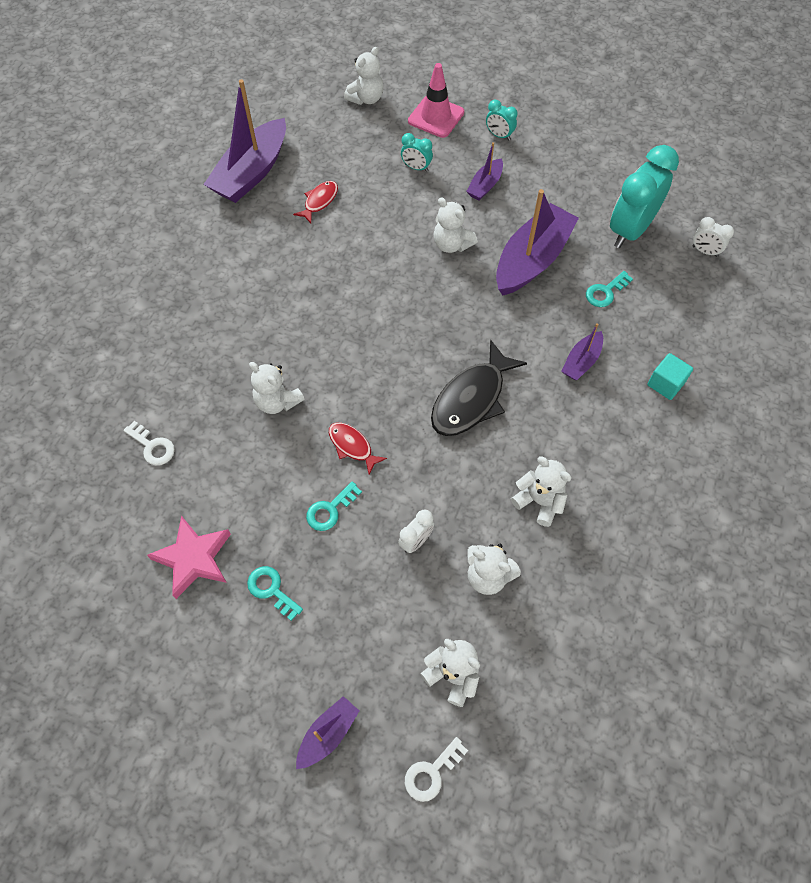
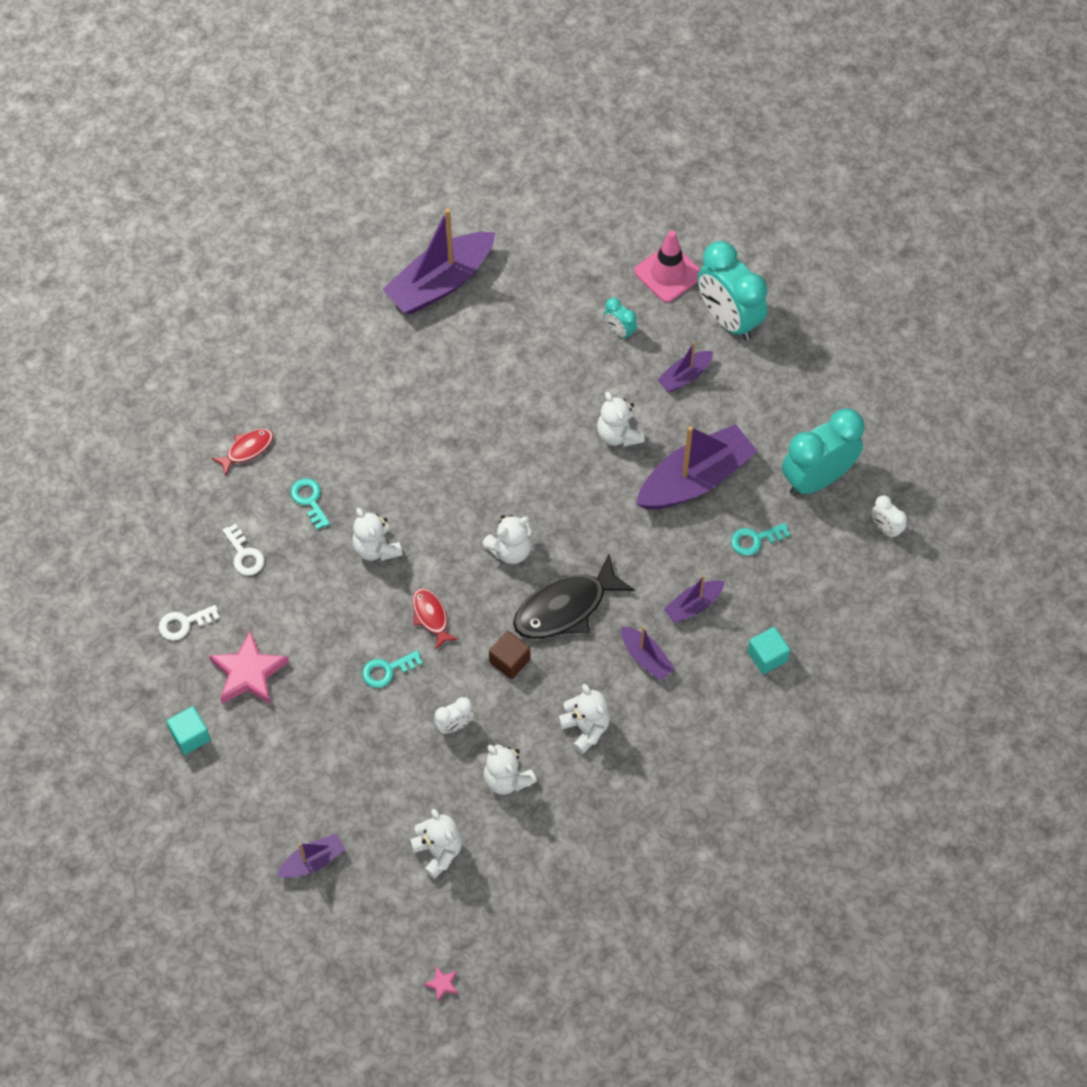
camera: 20 degrees right, 0 degrees up
(153, 644) = (190, 736): none -> turquoise cube
(271, 590) = (308, 724): turquoise key -> turquoise key (309, 500)
(319, 201) = (499, 340): red fish -> red fish (247, 449)
(366, 98) = (600, 225): white teddy bear -> white teddy bear (510, 550)
(431, 773) = (388, 922): white key -> white key (184, 623)
(442, 462) = (509, 661): none -> brown cube
(499, 135) = (728, 319): turquoise clock -> turquoise clock, size x2.21
(516, 822) = (442, 984): none -> pink star
(562, 419) = (646, 658): none -> purple boat

